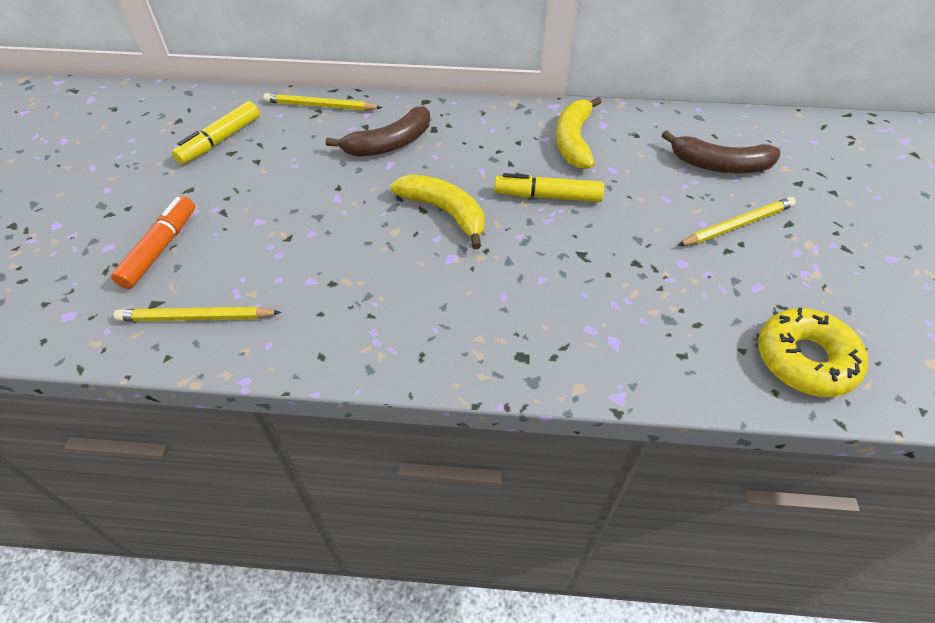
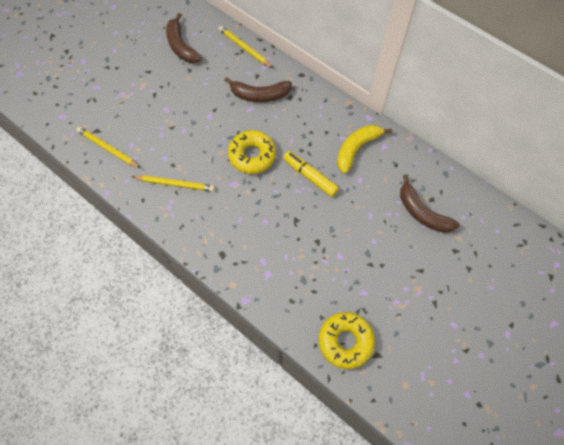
camera: 35 degrees right, 15 degrees up
(160, 248) = (116, 101): orange marker -> none
(220, 140) = (181, 46): yellow marker -> brown banana
(445, 212) = (252, 155): yellow banana -> yellow donut
(737, 225) = (391, 254): yellow pencil -> yellow pencil (175, 184)

